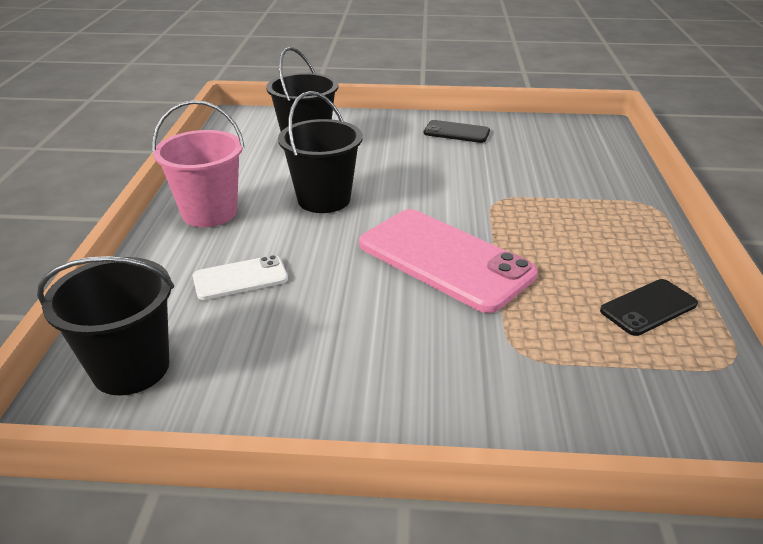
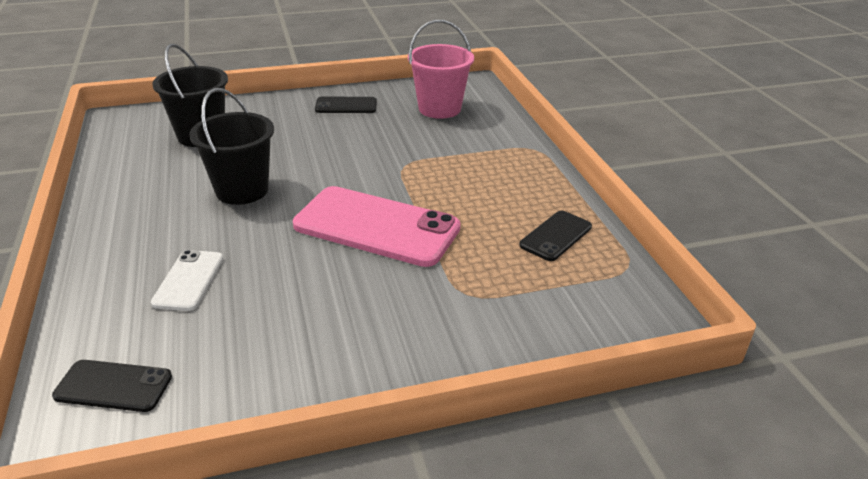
camera: 20 degrees left, 0 degrees up
(131, 368) = (113, 386): black bucket -> black phone
(209, 213) = (128, 223): pink bucket -> pink bucket (439, 109)
(240, 278) = (189, 280): white phone -> white phone turned 45 degrees counterclockwise

